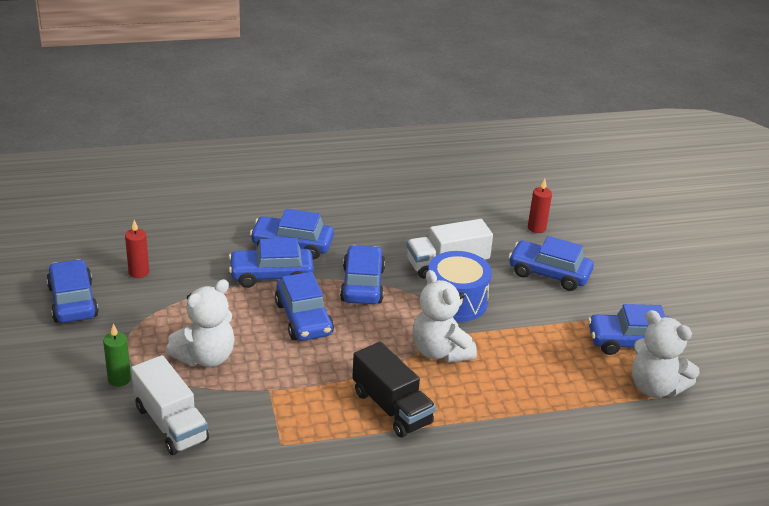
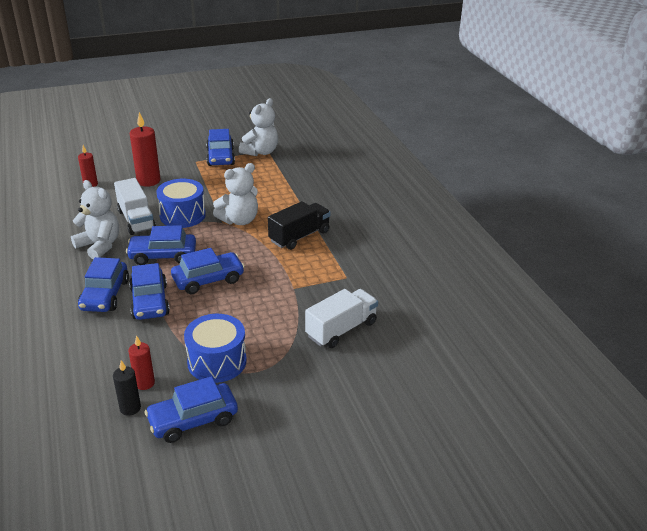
camera: 95 degrees left, 0 degrees up
(107, 264) = (130, 408): none -> black candle
(119, 379) = (298, 366): green candle -> none
(152, 319) = (217, 361): none -> blue drum
(205, 357) = (262, 323): white teddy bear -> white teddy bear (99, 246)
(549, 273) = (148, 181): blue car -> red candle

